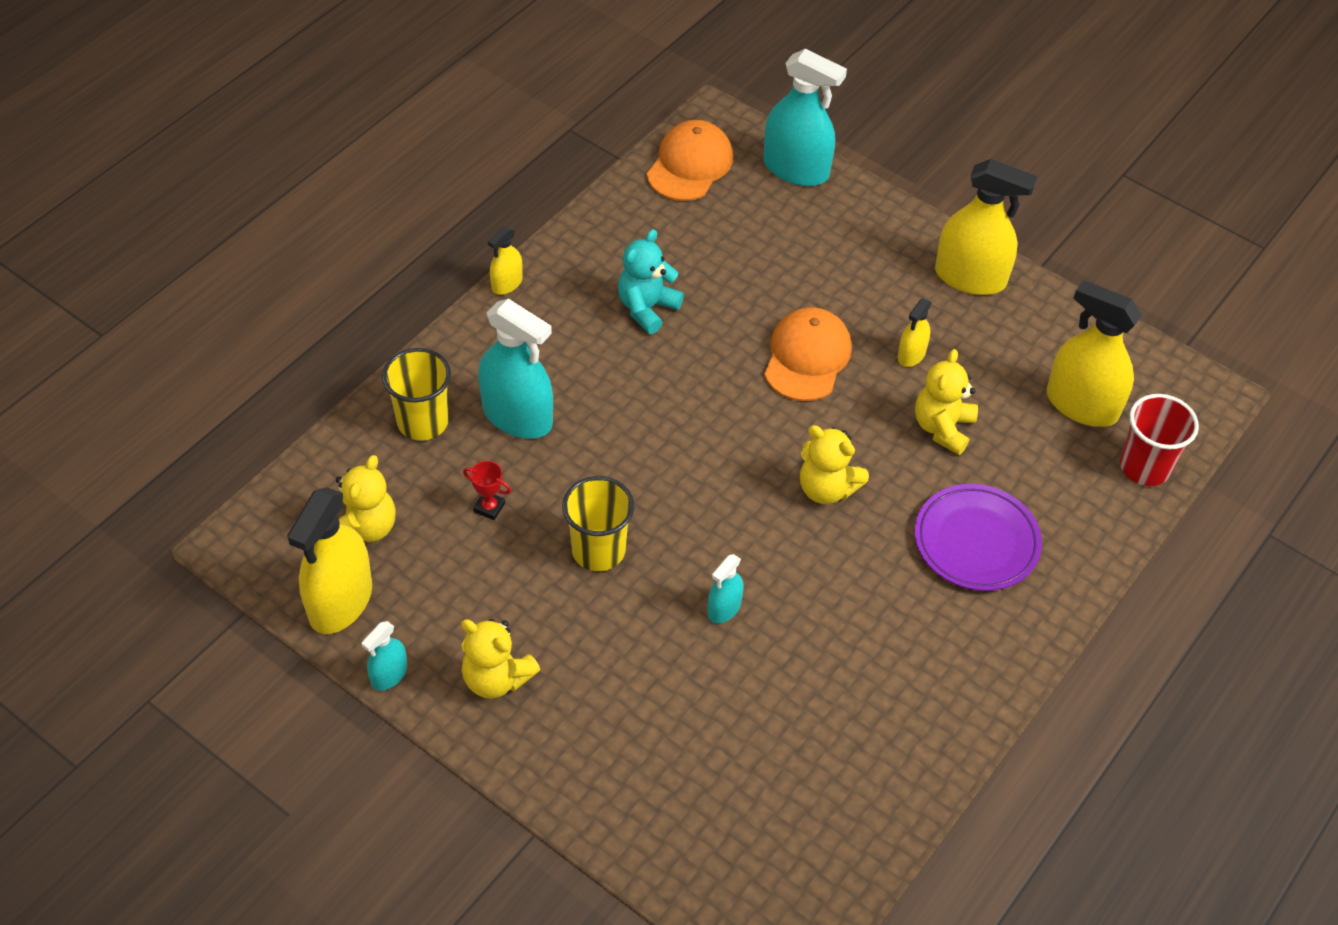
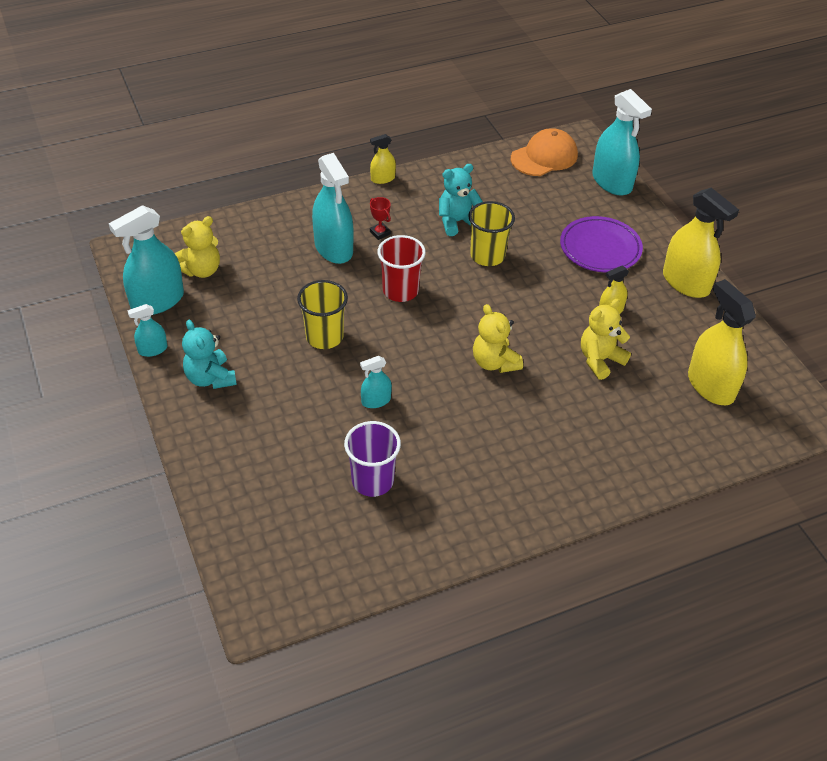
camera: 30 degrees right, 5 degrees down
(340, 601) = (157, 301): yellow spray bottle -> turquoise spray bottle
(423, 422) = (277, 230): yellow cup -> yellow cup (487, 256)
(489, 507) = (279, 288): red trophy -> red trophy (380, 233)
(496, 678) = (210, 378): yellow teddy bear -> turquoise teddy bear
(795, 716) = (372, 481): none -> purple cup
(807, 357) = (539, 286): orange cap -> none
(976, 541) = (572, 434): purple plate -> purple plate (600, 248)
(1144, 467) = (730, 441): red cup -> red cup (400, 291)

